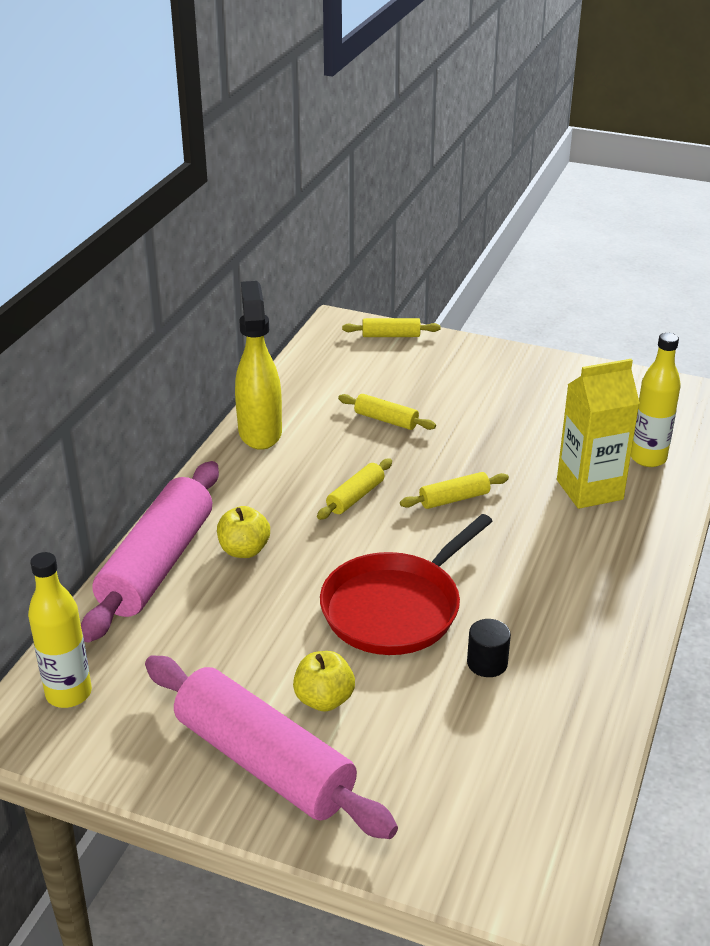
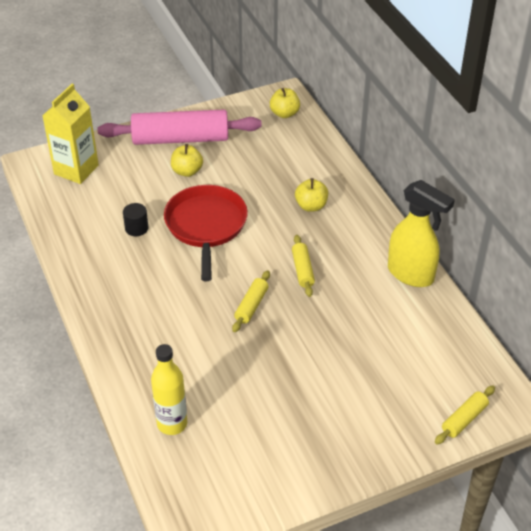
camera: 135 degrees right, 10 degrees up
(69, 693) = (284, 113): yellow bottle -> yellow apple
(157, 564) = (336, 175): pink rolling pin -> none
(386, 420) = (360, 336): yellow rolling pin -> none
(589, 490) = (184, 368): yellow carton -> yellow carton (76, 170)

